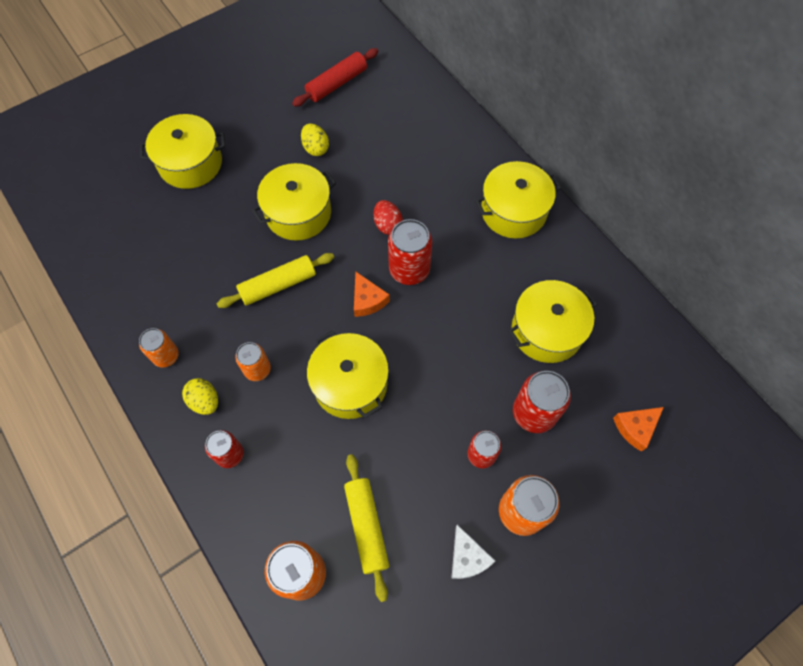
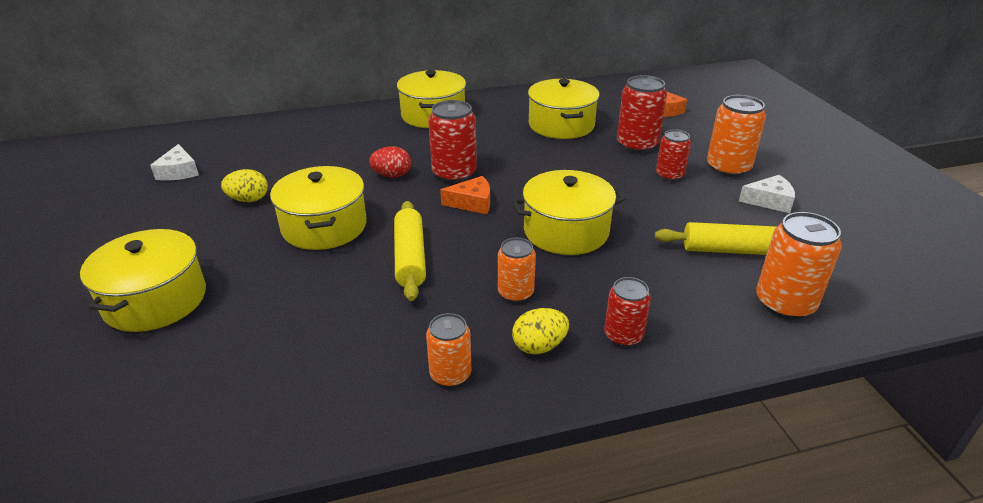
camera: 70 degrees left, 30 degrees down
(337, 84) = (179, 171): red rolling pin -> white cheese

